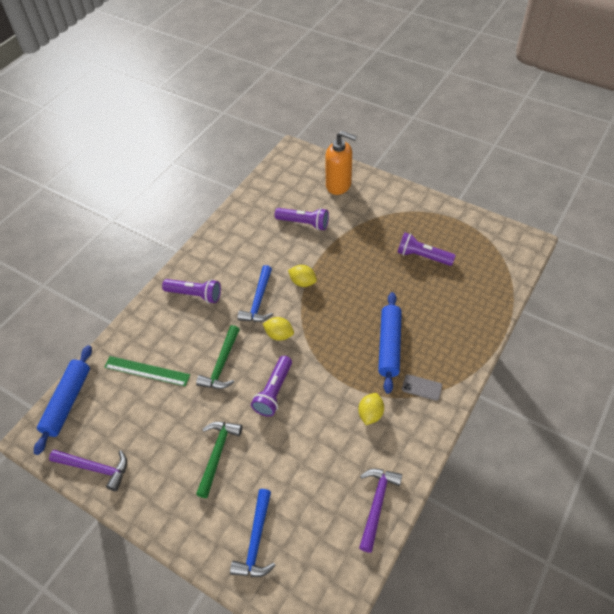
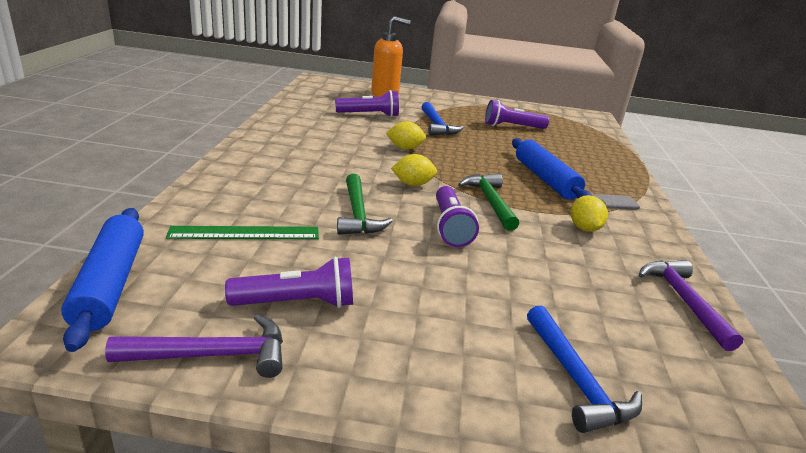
camera: 30 degrees left, 25 degrees down
(195, 295) = (273, 166): purple flashlight -> purple flashlight (297, 303)
(217, 454) = (425, 296): green hammer -> green hammer (490, 202)
(258, 301) = (363, 163): blue hammer -> blue hammer (437, 126)

